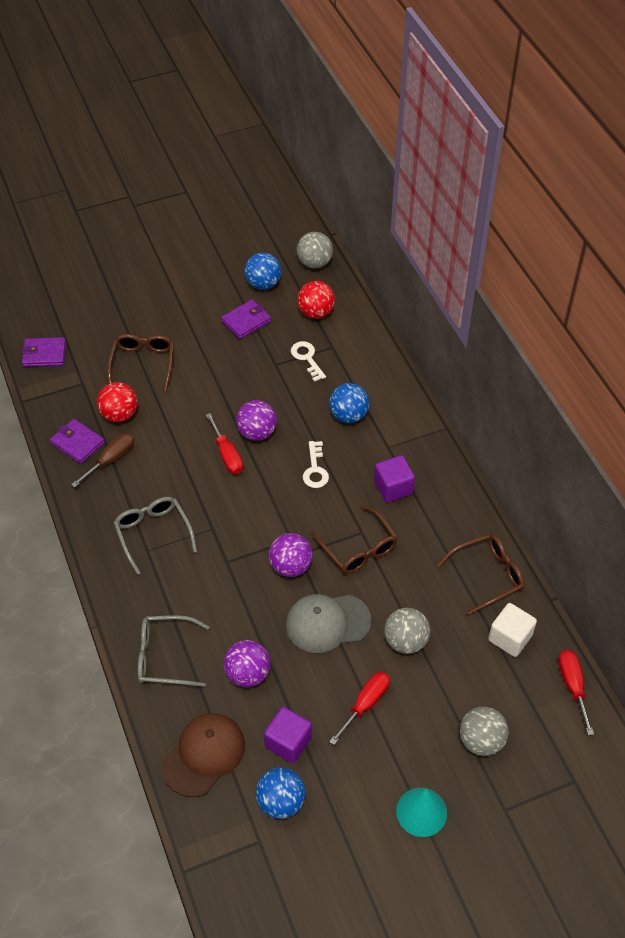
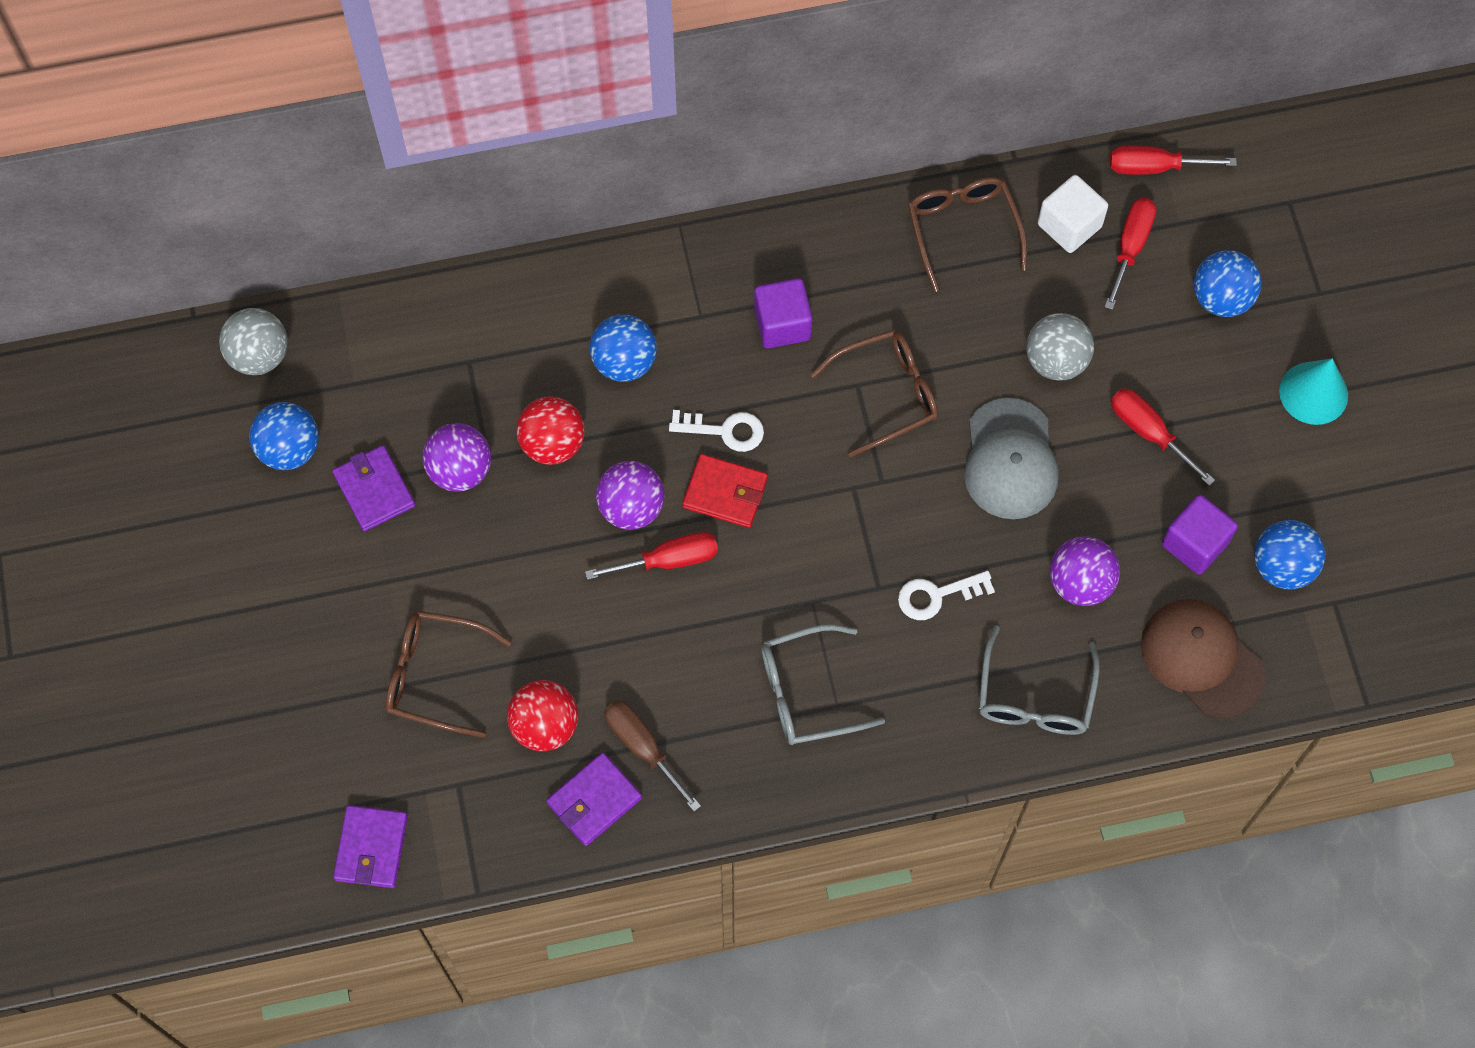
camera: 80 degrees left, 15 degrees up
(275, 475) = (725, 493): none -> red wallet
(290, 566) = (903, 495): purple ball -> purple ball (460, 470)
(307, 358) = (485, 405): white key -> white key (937, 595)
(316, 312) = (382, 373): red ball -> red ball (552, 444)
(481, 741) = (1221, 298): grey ball -> blue ball
(504, 677) = (1130, 247): none -> red screwdriver

